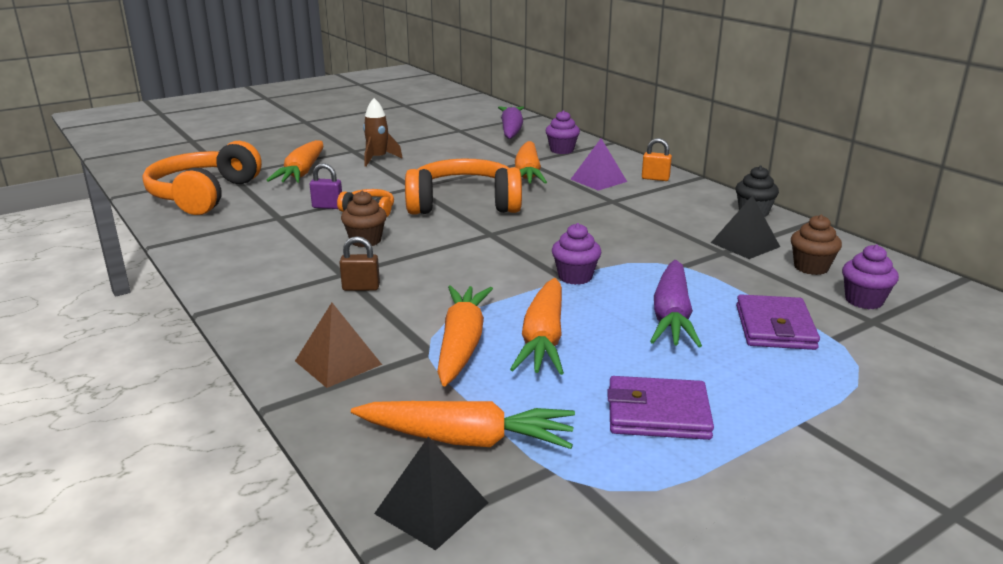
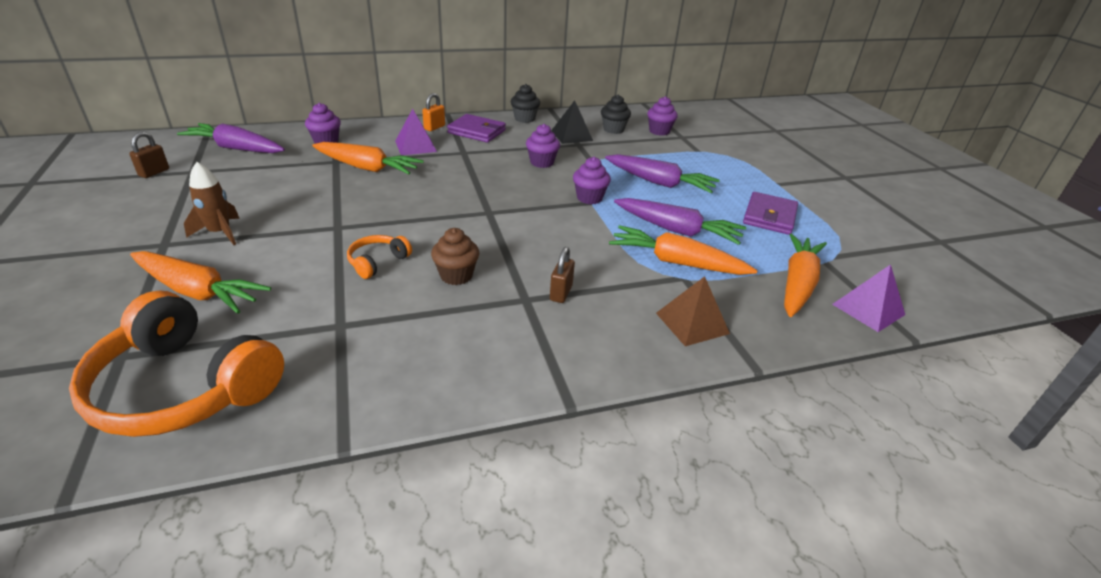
camera: 75 degrees left, 10 degrees up
(327, 206) = (340, 286): purple padlock -> none
(431, 508) = (868, 309): black pyramid -> purple pyramid
(447, 123) = (154, 172): none -> brown padlock
(464, 204) = (410, 210): orange headphones -> none
(543, 339) = (677, 230): orange carrot -> purple carrot
(638, 240) = (542, 162): none -> purple cupcake
(775, 327) = (682, 160): purple wallet -> purple wallet (477, 131)
(811, 267) = (613, 130): brown cupcake -> black cupcake

